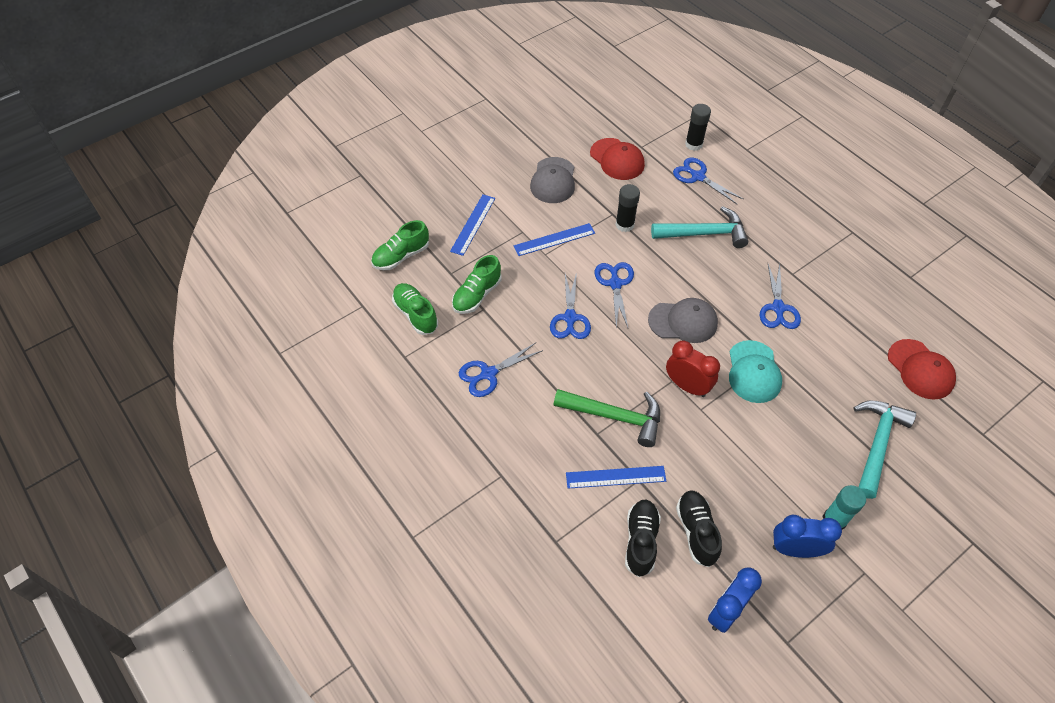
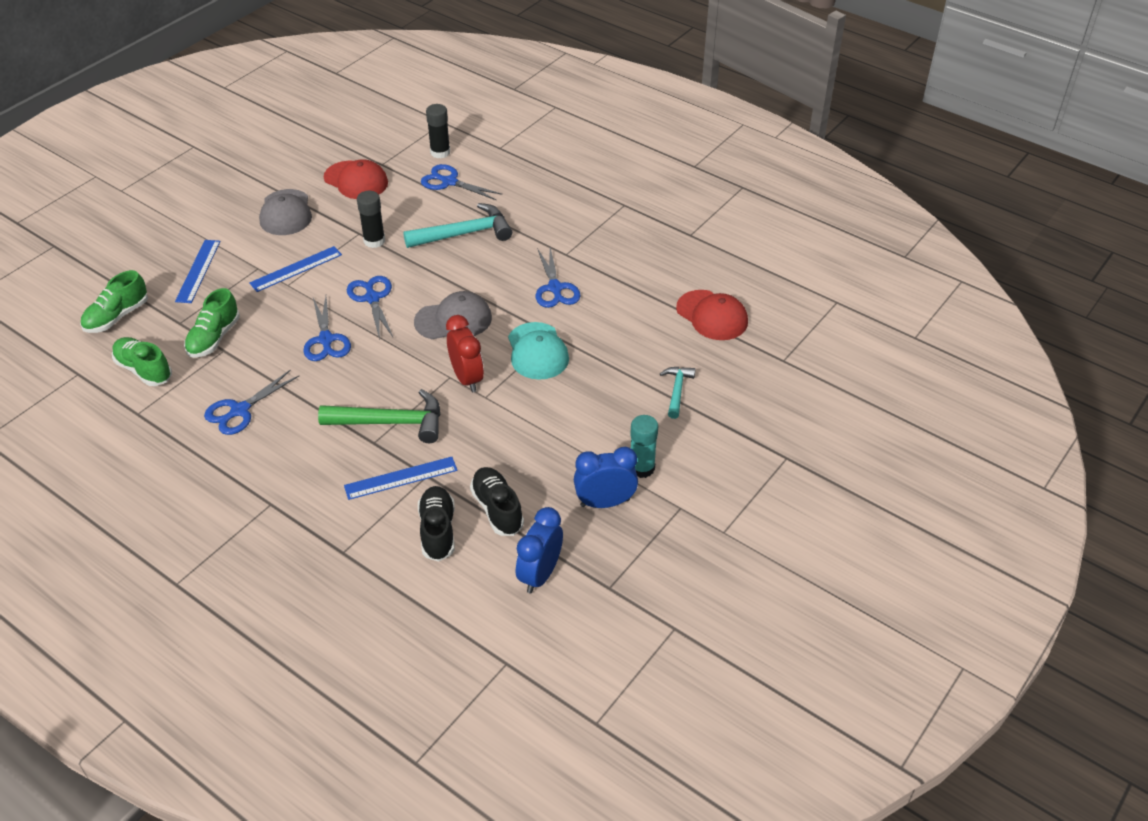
camera: 15 degrees left, 10 degrees down
(687, 386) = (467, 378): red clock -> red clock turned 45 degrees clockwise
(877, 444) = (677, 391): turquoise hammer -> turquoise hammer, size x0.56

